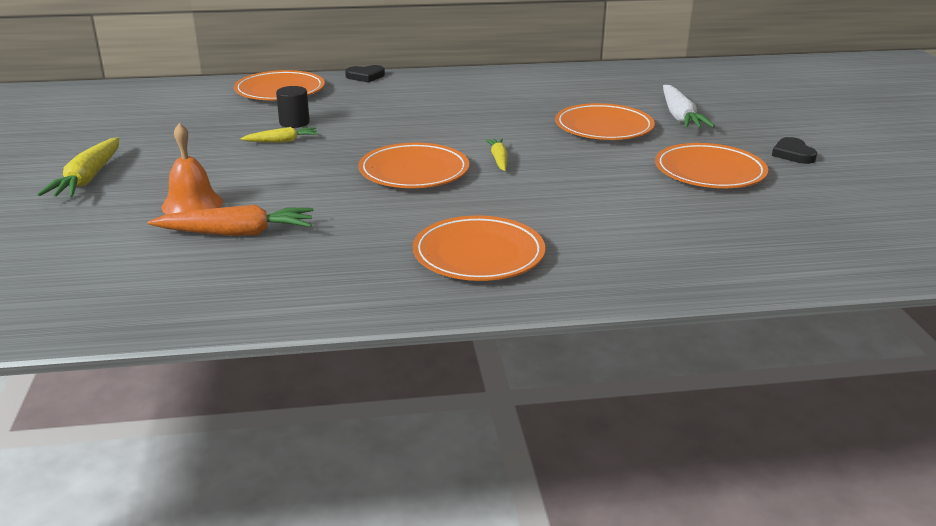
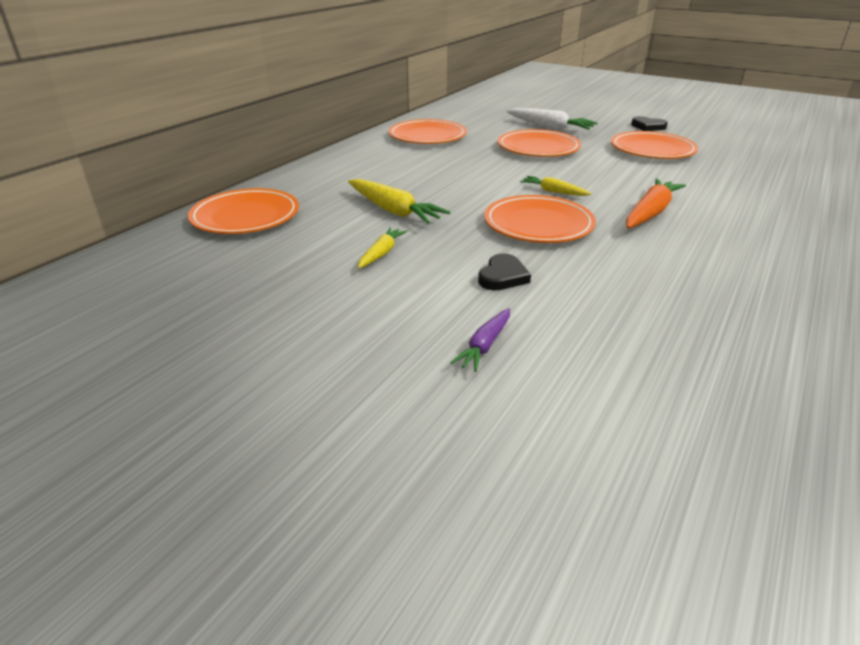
camera: 50 degrees left, 5 degrees up
(88, 178) = (311, 395): yellow carrot -> yellow carrot (394, 211)
(192, 204) = (485, 345): orange bell -> purple carrot
(237, 233) = (591, 341): orange carrot -> orange carrot (650, 213)
(294, 123) = (343, 235): black cylinder -> none
(365, 76) = (285, 176): black heart -> black heart (503, 276)
(478, 255) = (732, 253): orange plate -> orange plate (427, 136)

